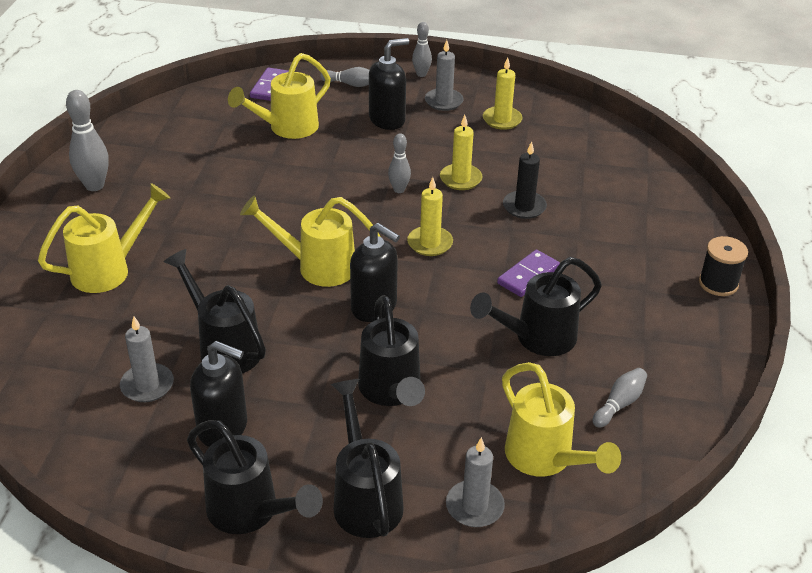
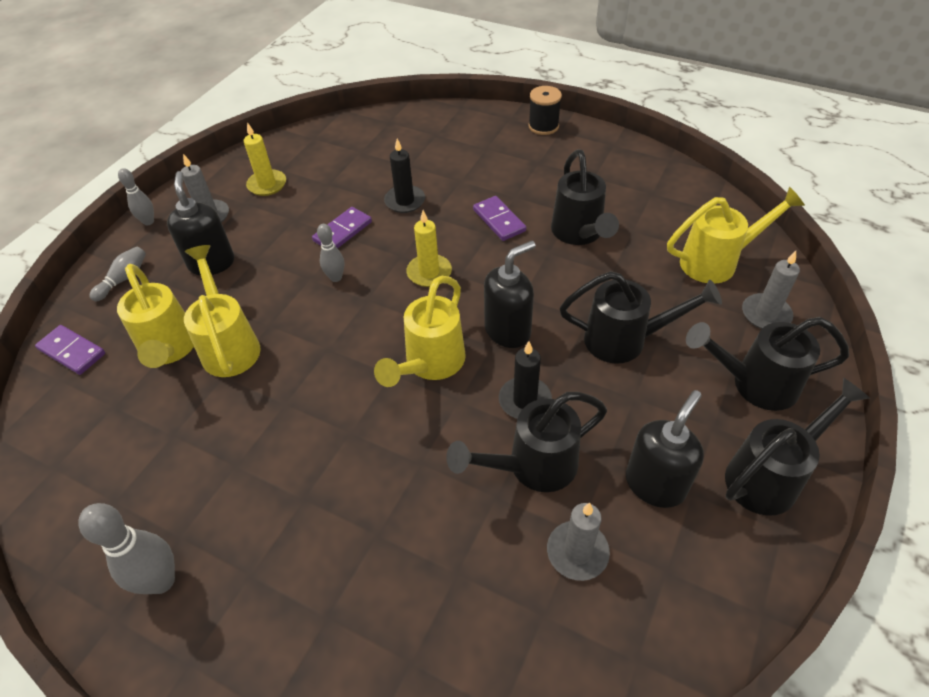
camera: 70 degrees left, 10 degrees up
(110, 269) = (354, 575): yellow watering can -> yellow watering can (229, 344)
(294, 331) = (525, 400): none -> black candle
(460, 179) = (343, 231): yellow candle -> purple domino
(619, 404) = (663, 208): grey bowling pin -> none

